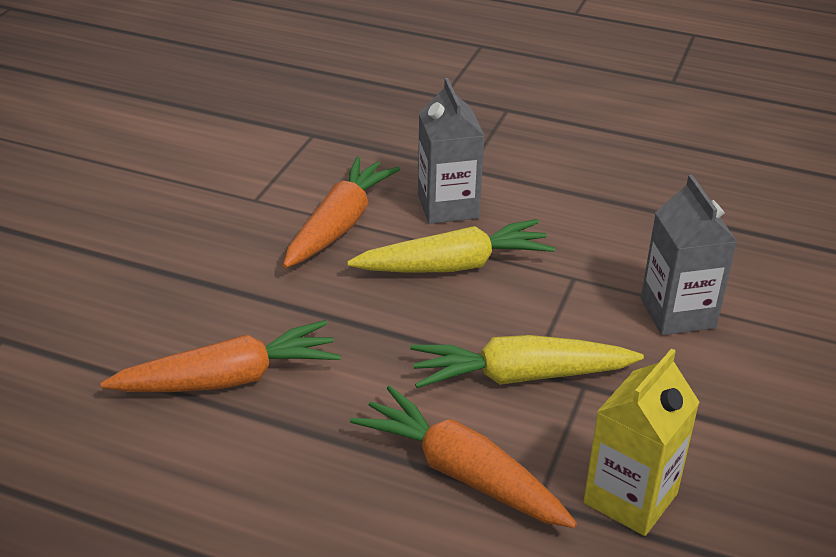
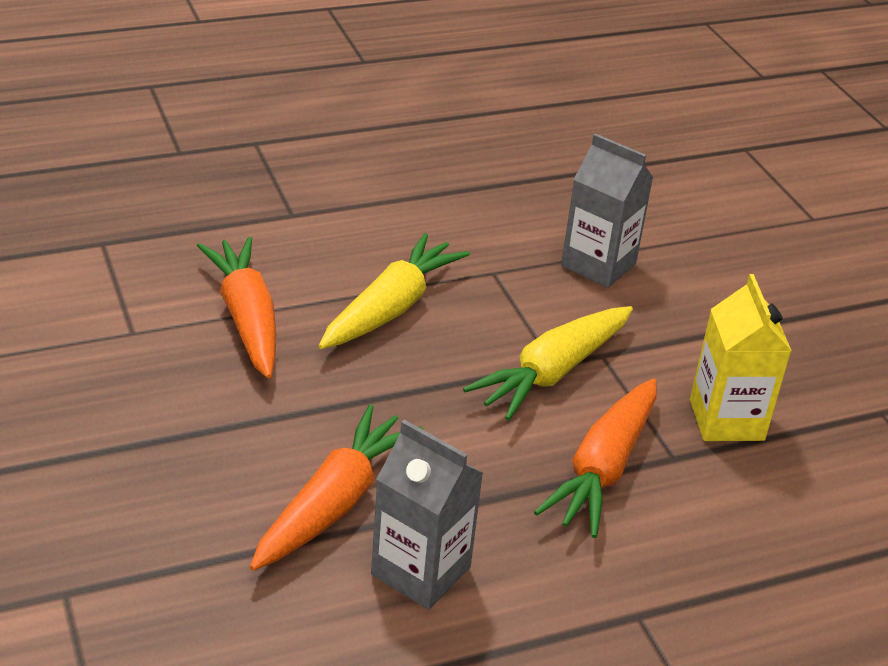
camera: 45 degrees left, 0 degrees up
(448, 206) = (320, 257): grey carton -> grey carton (420, 571)
(462, 473) = (603, 469): orange carrot -> orange carrot turned 60 degrees counterclockwise

